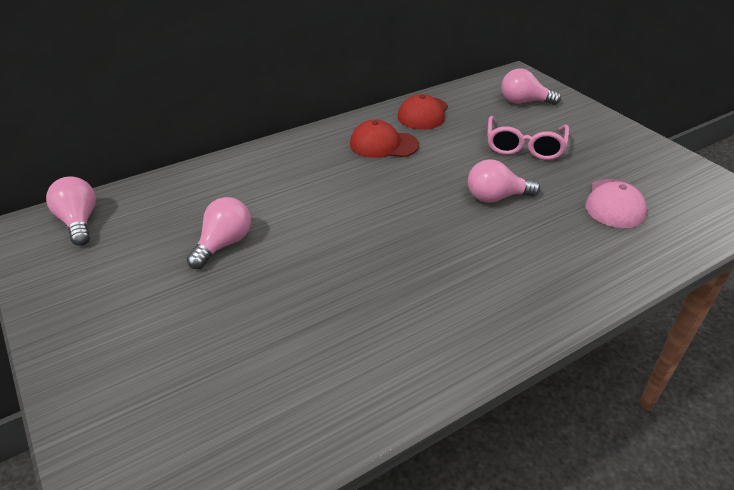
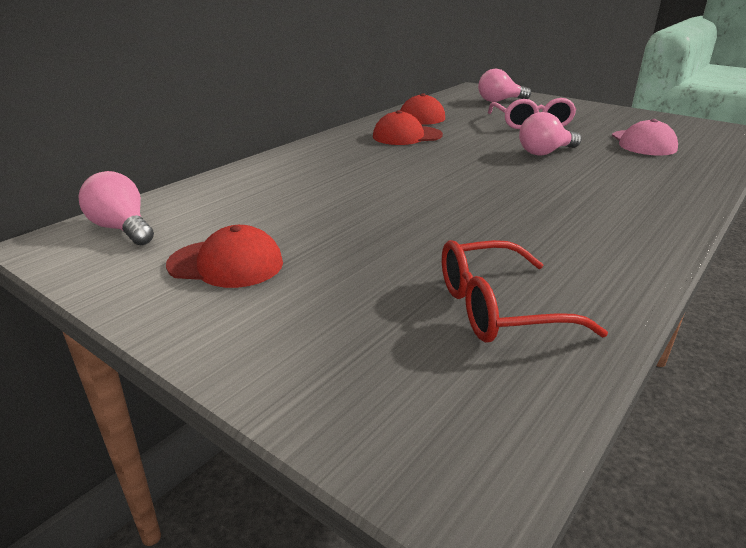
camera: 20 degrees left, 10 degrees down
(123, 281) = (226, 264): none -> red cap
(224, 244) = (317, 218): pink light bulb -> none
(278, 388) = (497, 308): none -> red glasses

